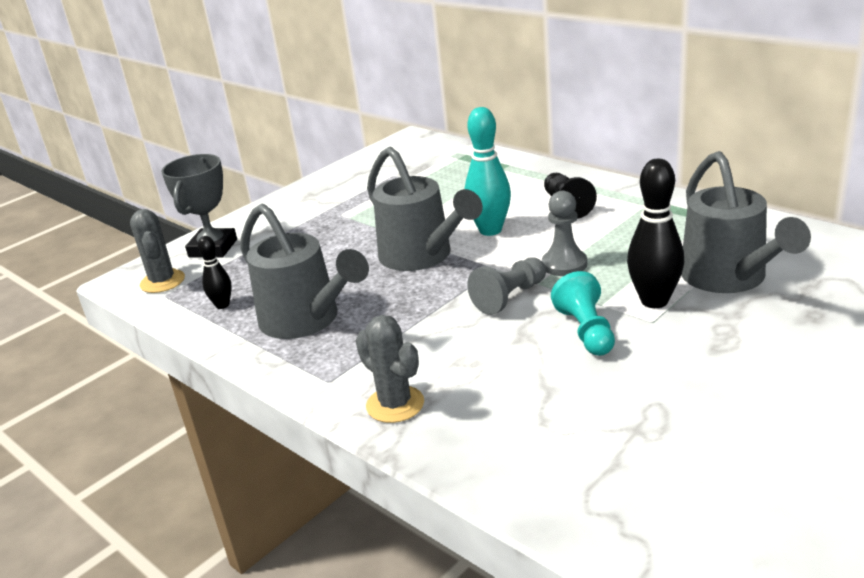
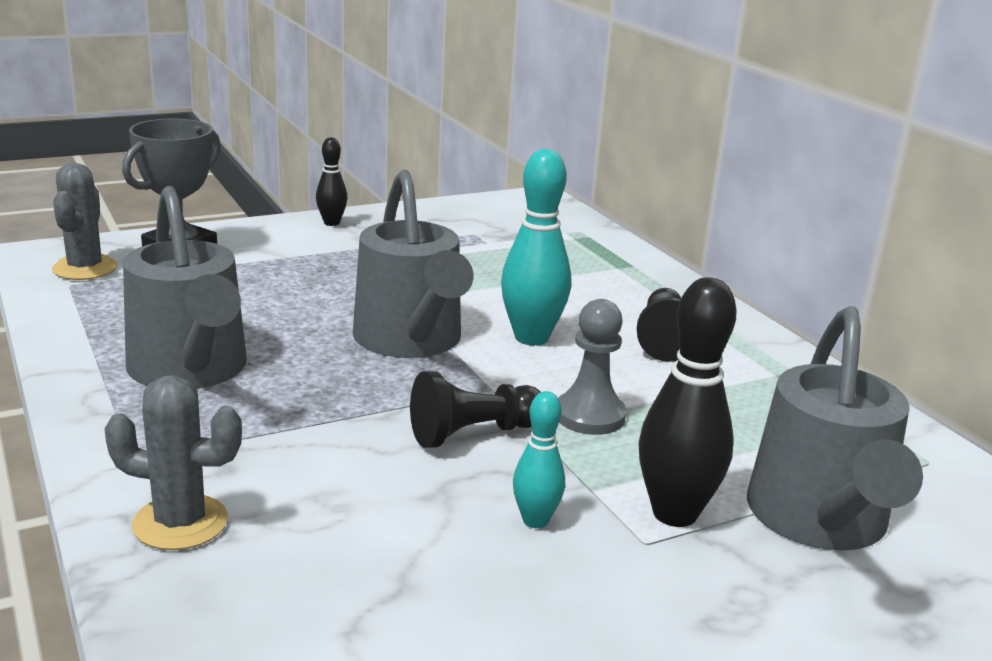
camera: 15 degrees right, 5 degrees down
(222, 305) = (117, 318): black bowling pin -> black bowling pin (331, 223)
(395, 404) = (180, 523): grey cactus -> grey cactus turned 60 degrees counterclockwise
(509, 297) = (473, 434): grey pawn -> black pawn
(586, 331) = (535, 520): turquoise pawn -> turquoise bowling pin

